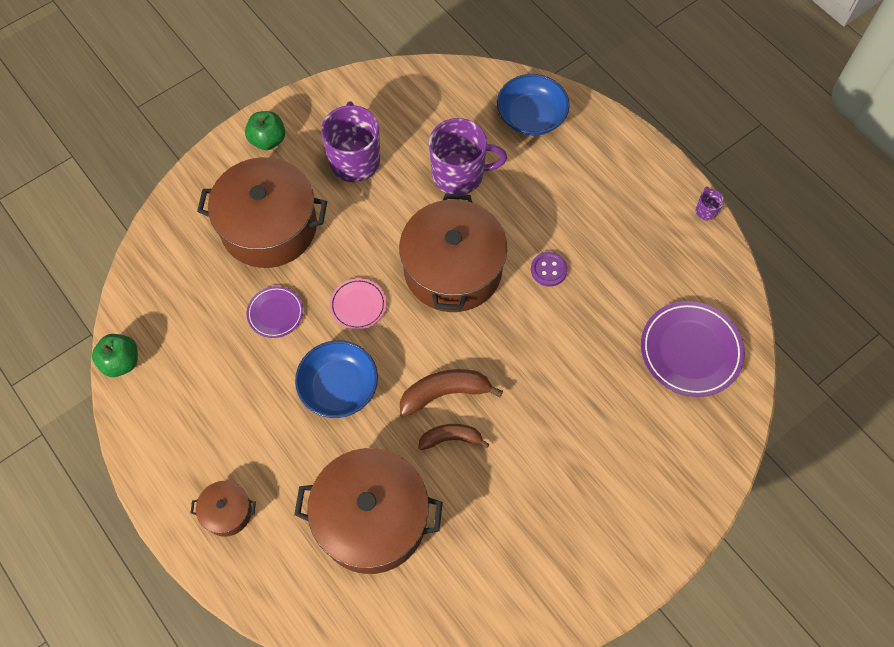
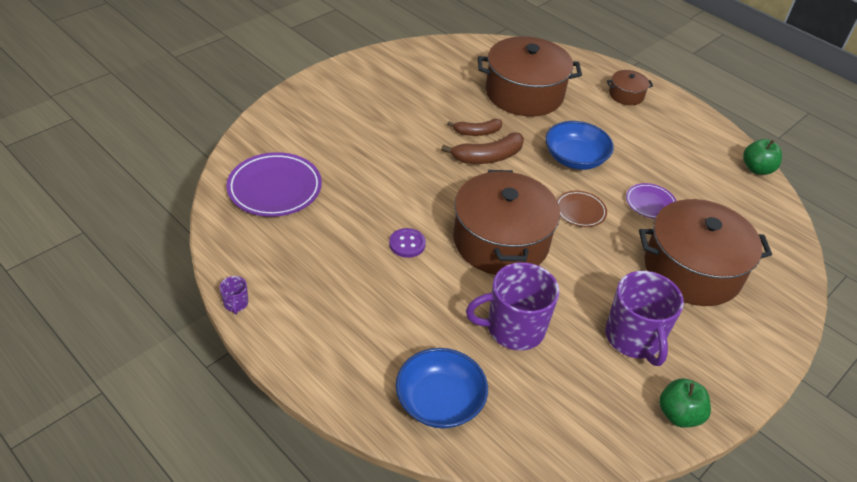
camera: 170 degrees right, 20 degrees down
(268, 140) = (739, 355): green apple -> green apple (679, 414)
(358, 305) = (580, 211): pink plate -> brown plate

